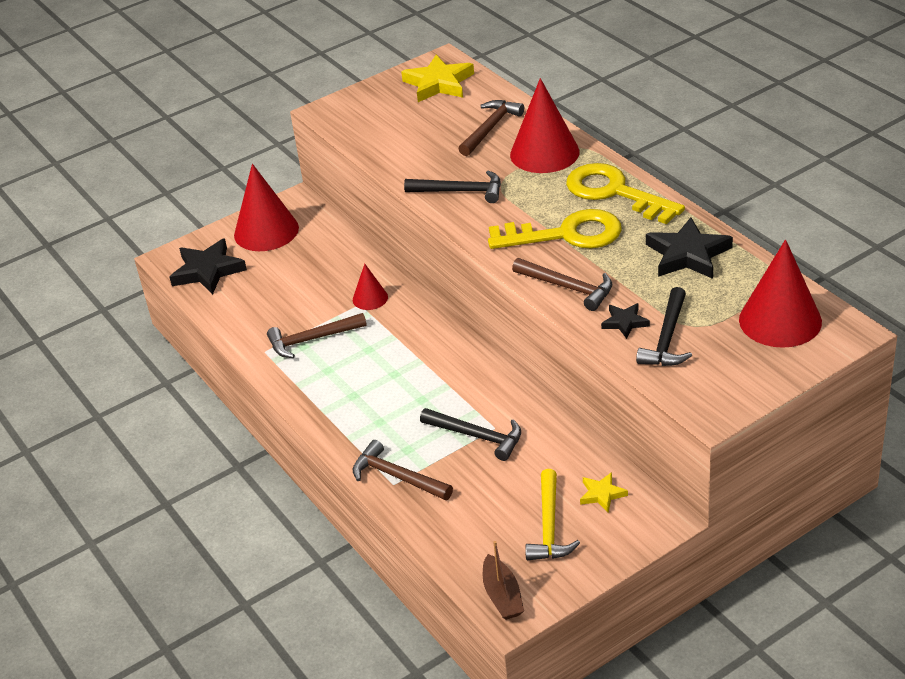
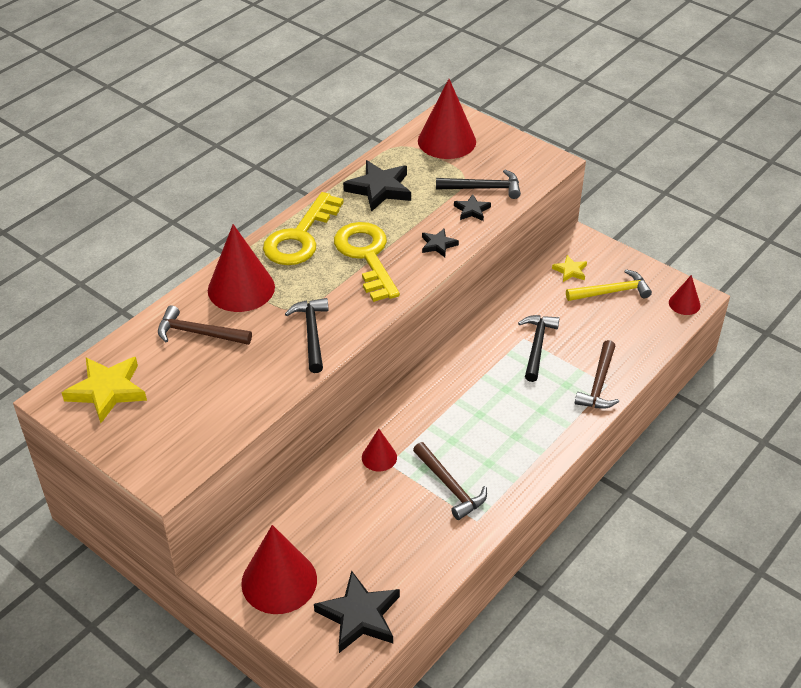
camera: 110 degrees left, 5 degrees up
(502, 596) = (684, 304): brown boat -> red cone
(568, 288) = (438, 245): brown hammer -> black star

